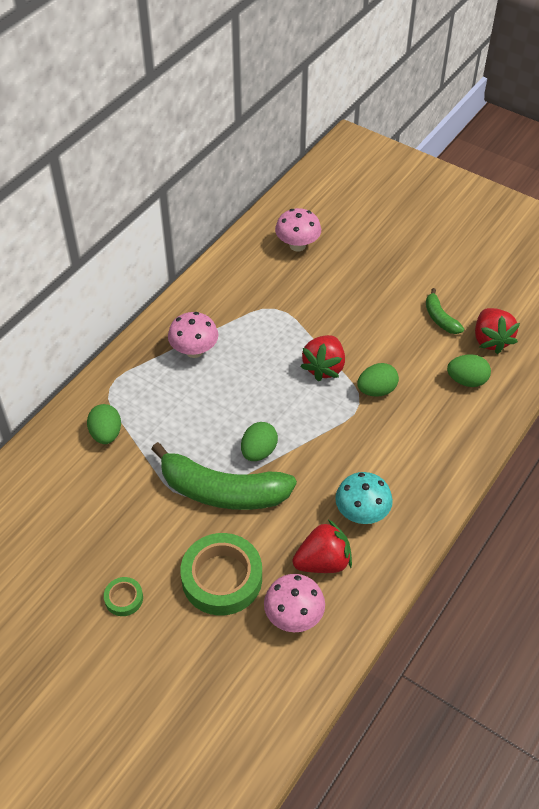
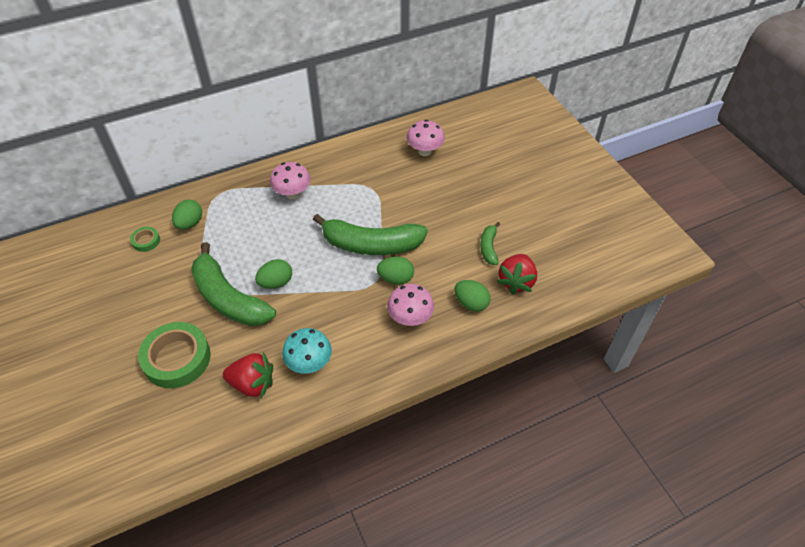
camera: 30 degrees right, 0 degrees up
(124, 598) = (106, 338): green tape -> green tape (146, 241)
(293, 616) = (199, 412): pink mushroom -> pink mushroom (410, 318)
(324, 367) = (371, 245): red strawberry -> green banana

